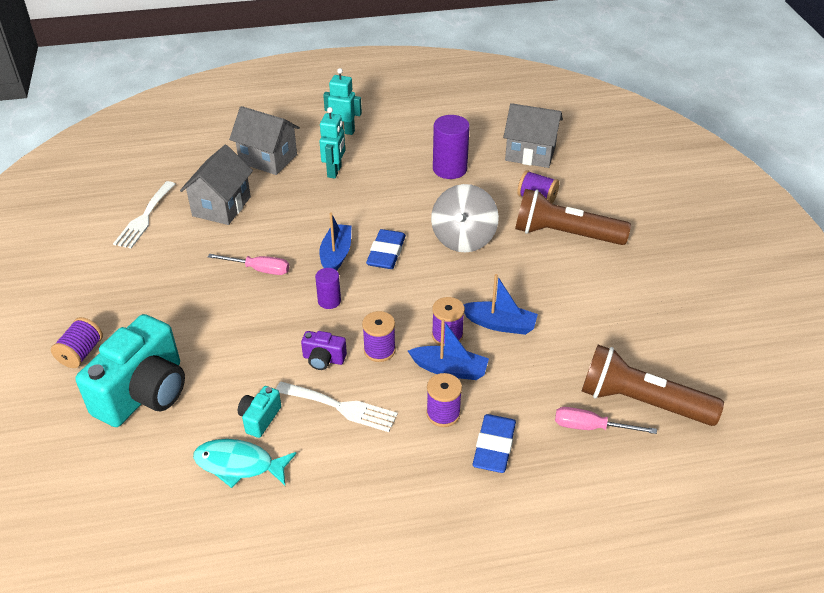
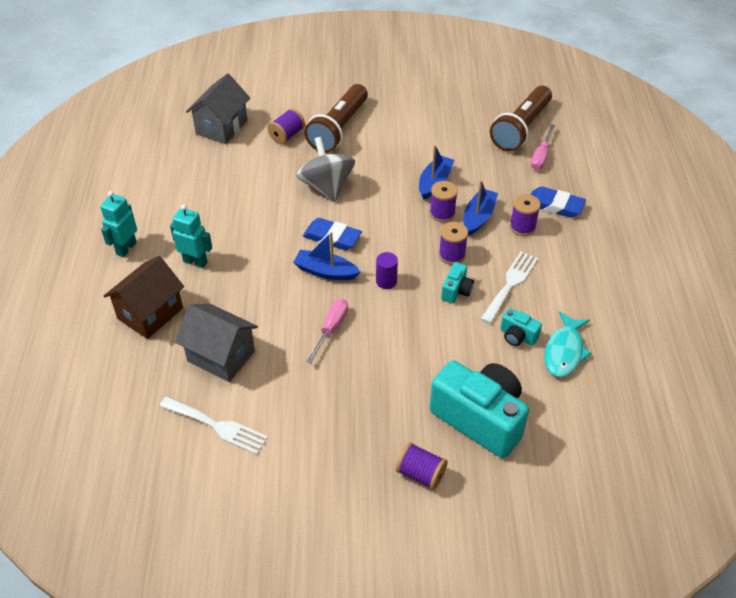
camera: 80 degrees left, 5 degrees up
(268, 159) = (150, 313): grey house -> brown house
(323, 359) = (456, 291): purple camera -> turquoise camera
(449, 169) = (224, 181): purple cylinder -> none
(463, 238) = (326, 187): grey spinning top -> grey spinning top turned 135 degrees counterclockwise

